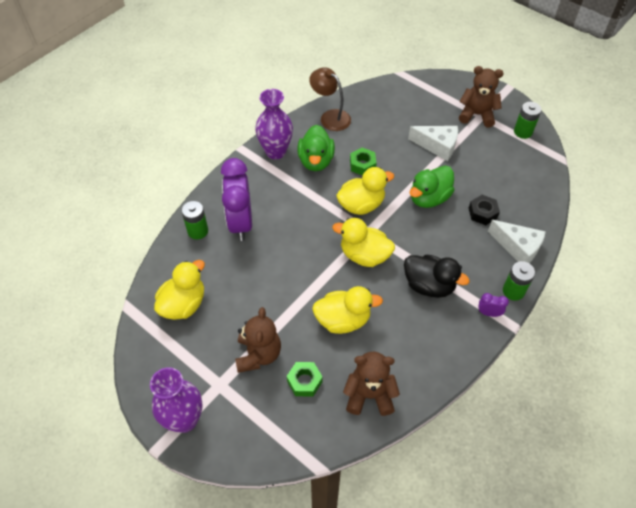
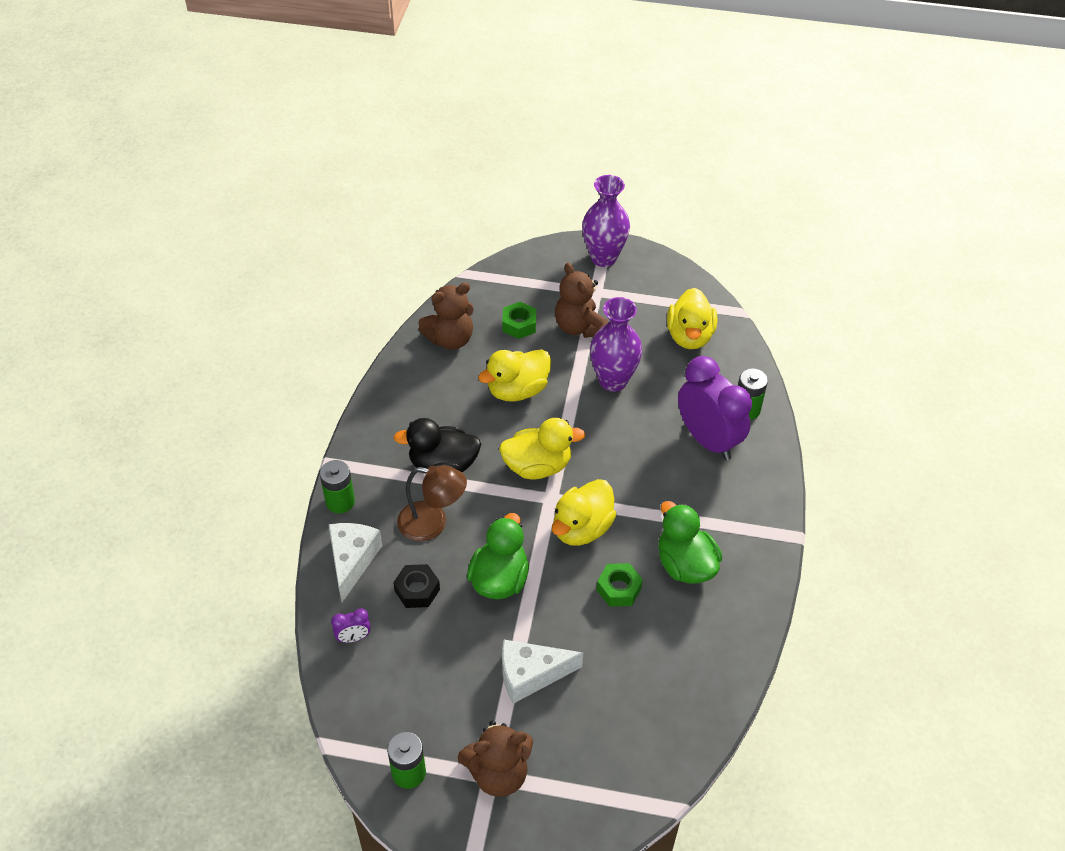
camera: 150 degrees right, 5 degrees down
(275, 152) = (748, 553): purple vase -> purple vase (613, 380)
(330, 117) = (721, 651): brown lamp -> brown lamp (432, 523)
(488, 313) = (360, 464): purple clock -> purple clock (353, 638)
(518, 247) = (352, 561): white cheese -> white cheese turned 90 degrees clockwise

